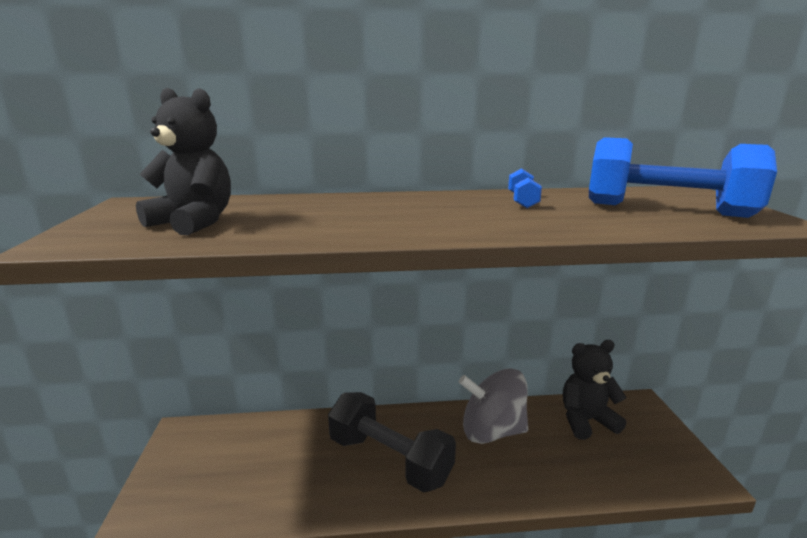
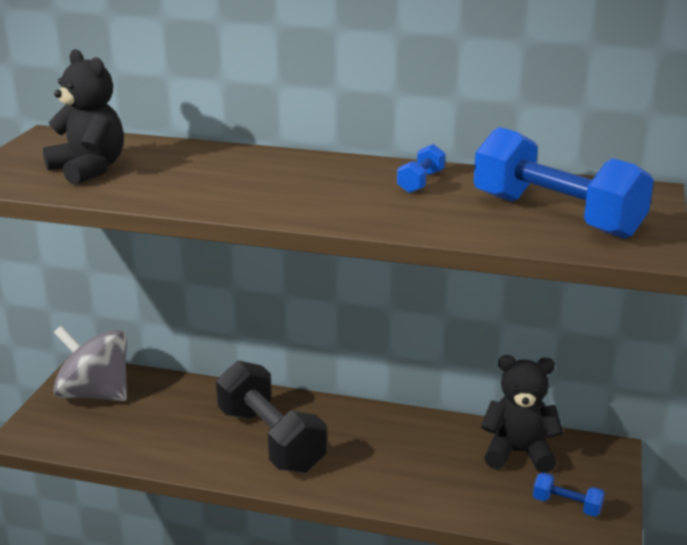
camera: 20 degrees right, 5 degrees up
(492, 431) = (398, 439): grey spinning top -> grey spinning top (95, 394)
(658, 459) = (566, 505): none -> blue dumbbell

